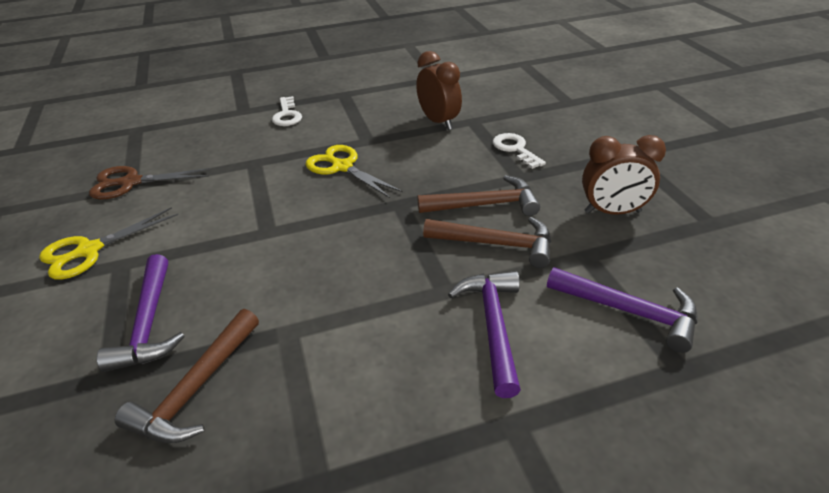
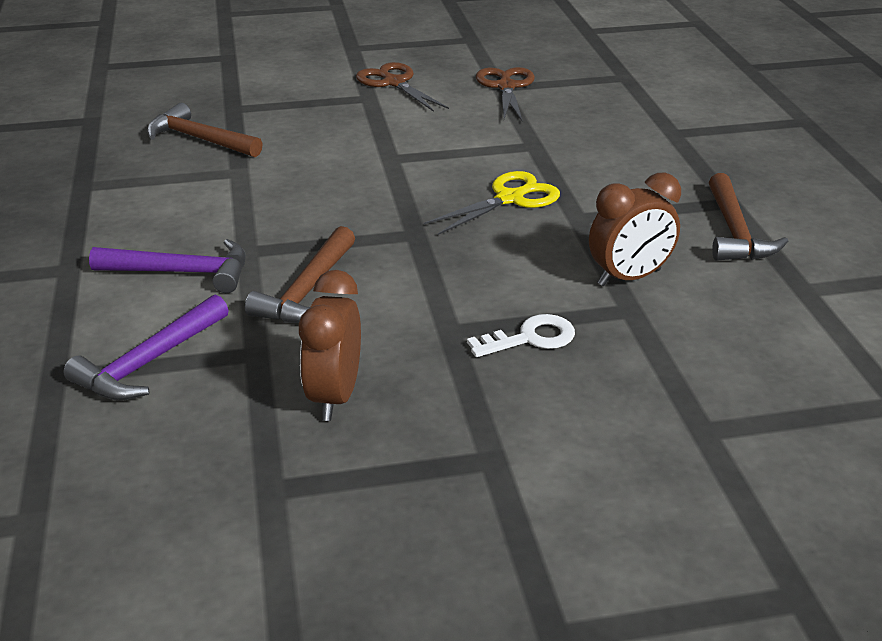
camera: 95 degrees right, 5 degrees down
(89, 251) = (394, 83): yellow scissors -> brown scissors
(149, 323) = (283, 116): purple hammer -> none
(287, 115) = (658, 161): white key -> none
(484, 205) = (390, 292): brown hammer -> brown hammer (734, 232)

